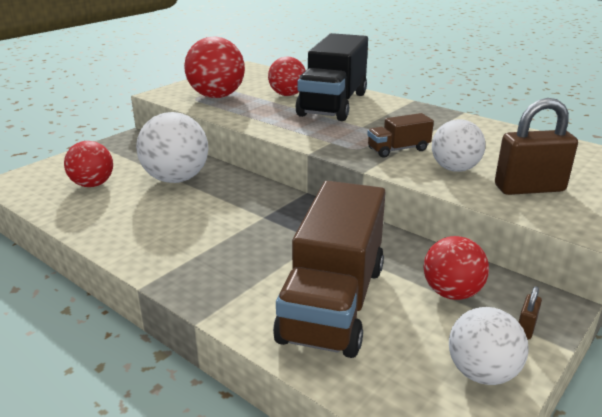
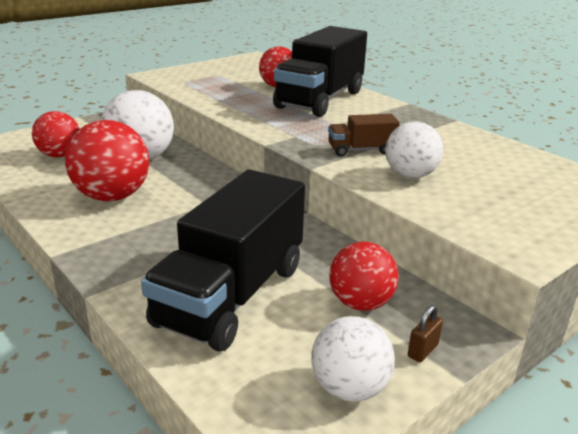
camera: 10 degrees right, 0 degrees up
(216, 96) = (207, 82): red ball -> red ball (112, 196)
(333, 302) = (231, 295): brown truck -> black truck
(529, 188) = (481, 204): brown padlock -> none

